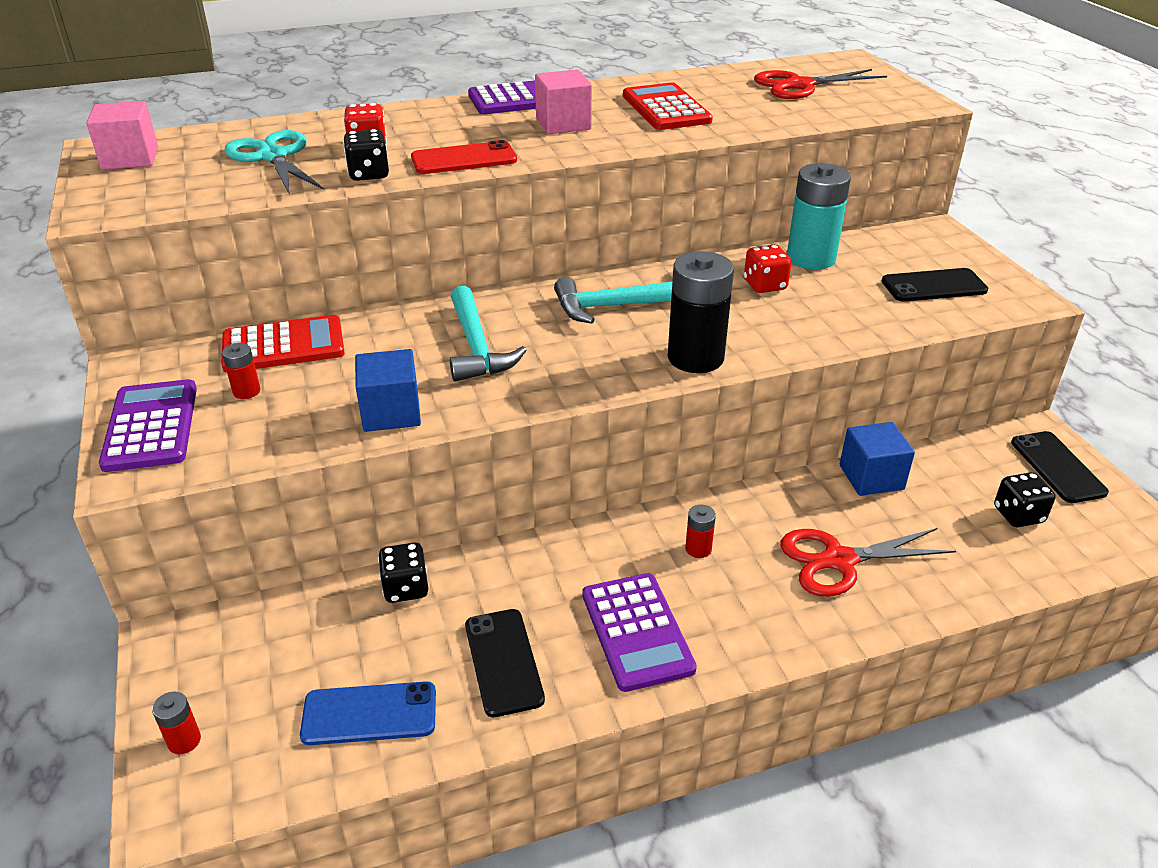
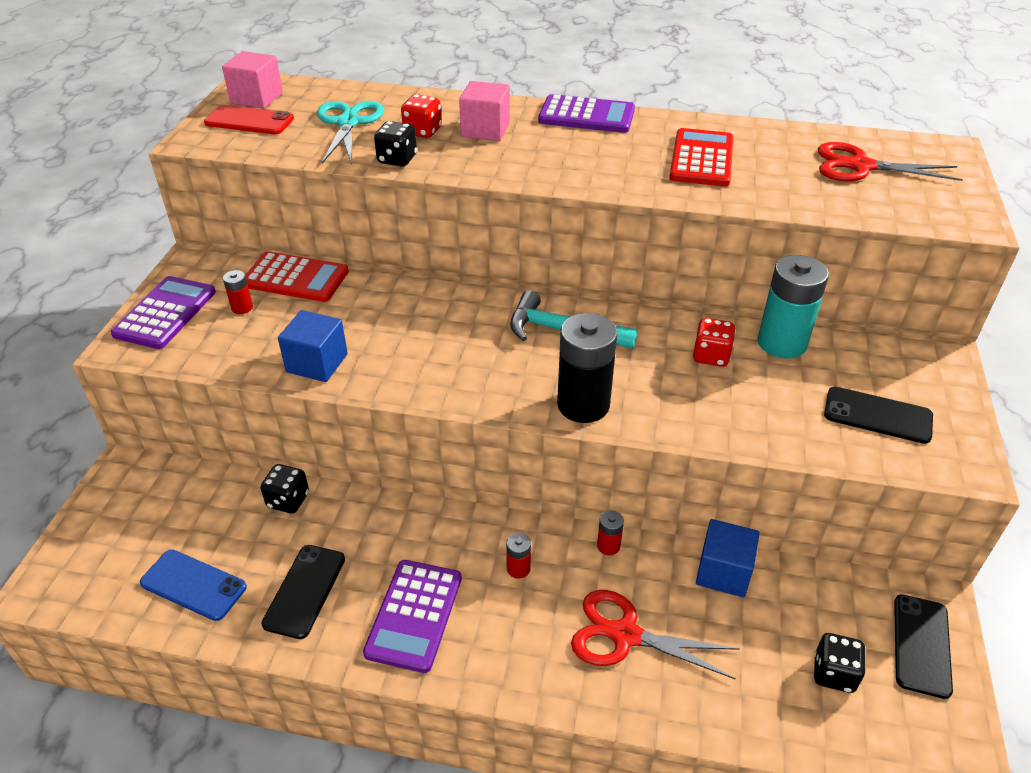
camera: 30 degrees right, 5 degrees up
(184, 741) = (80, 546): red battery -> red battery (608, 546)
(464, 159) = (480, 165): red phone -> red phone (249, 121)
(477, 347) = (424, 329): turquoise hammer -> none
(563, 124) = (595, 151): pink cube -> pink cube (485, 130)

